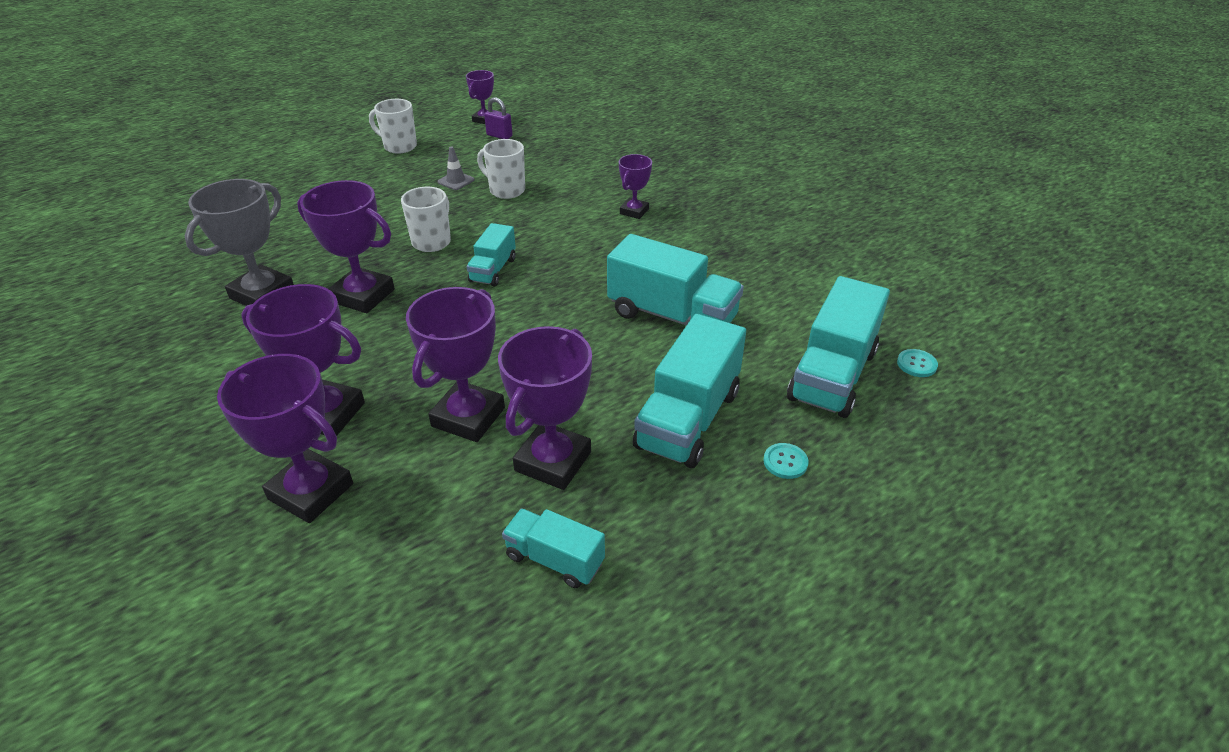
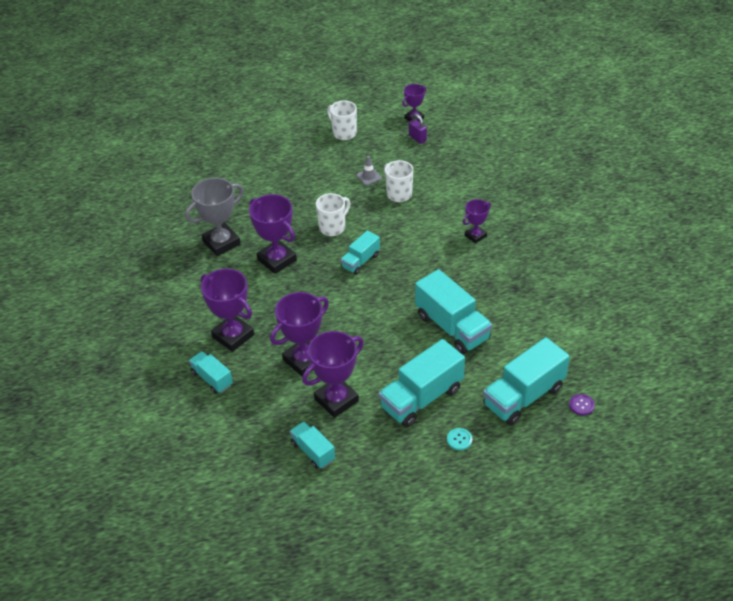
camera: 25 degrees right, 5 degrees up
(311, 491) = (212, 379): purple trophy -> turquoise truck
(916, 364) = (581, 405): turquoise button -> purple button

